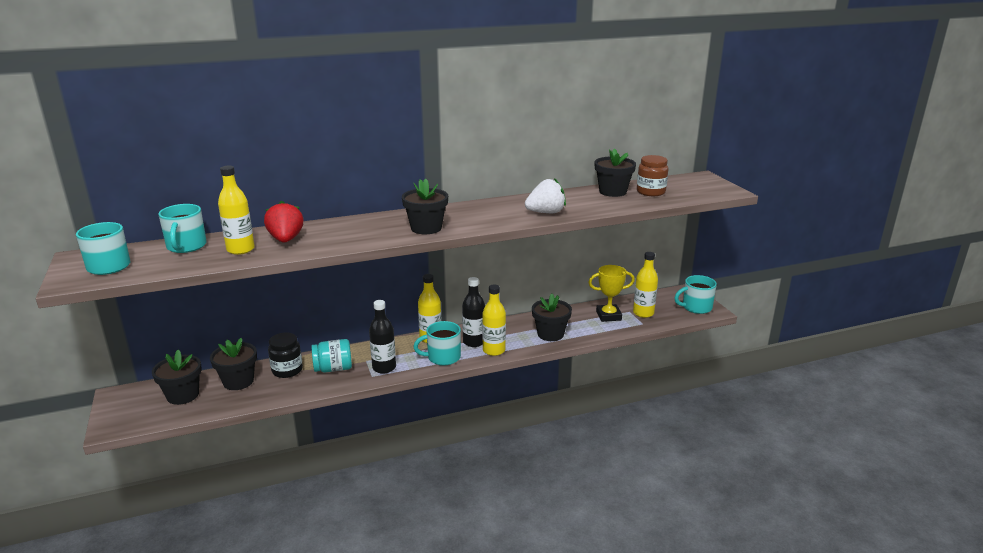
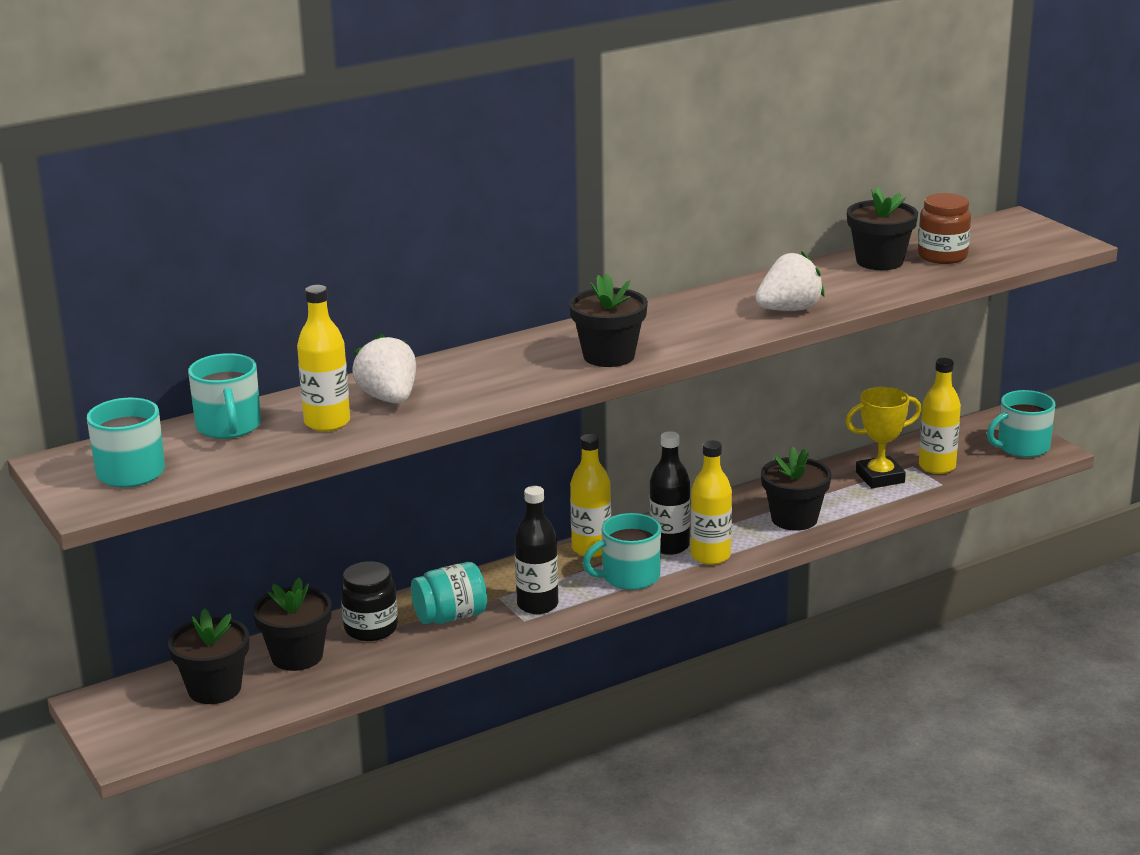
camera: 10 degrees left, 0 degrees up
(286, 240) = (389, 398): red strawberry -> white strawberry

